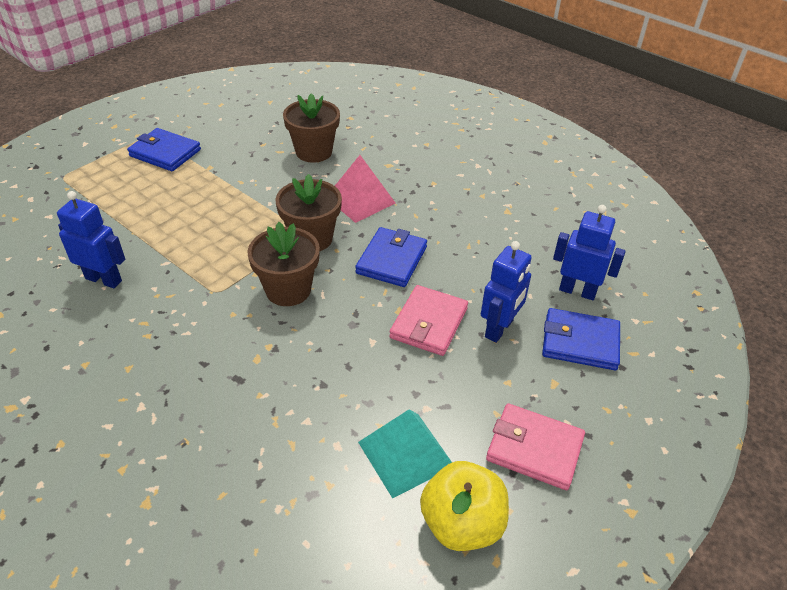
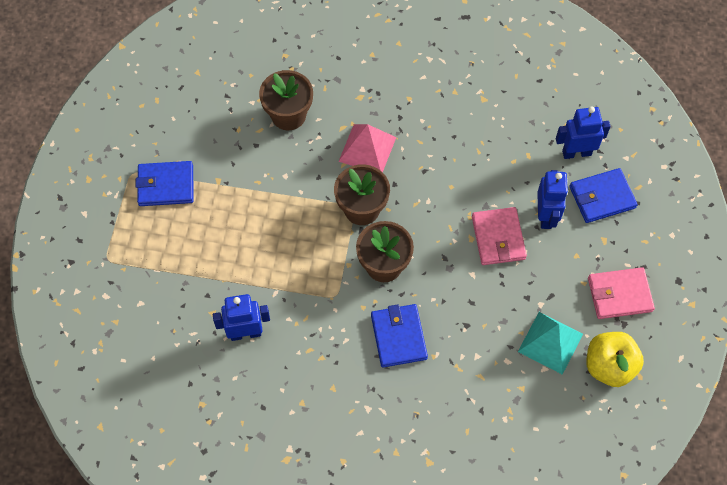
camera: 30 degrees left, 20 degrees up
(391, 260) = (434, 196): blue wallet -> blue wallet (398, 337)

